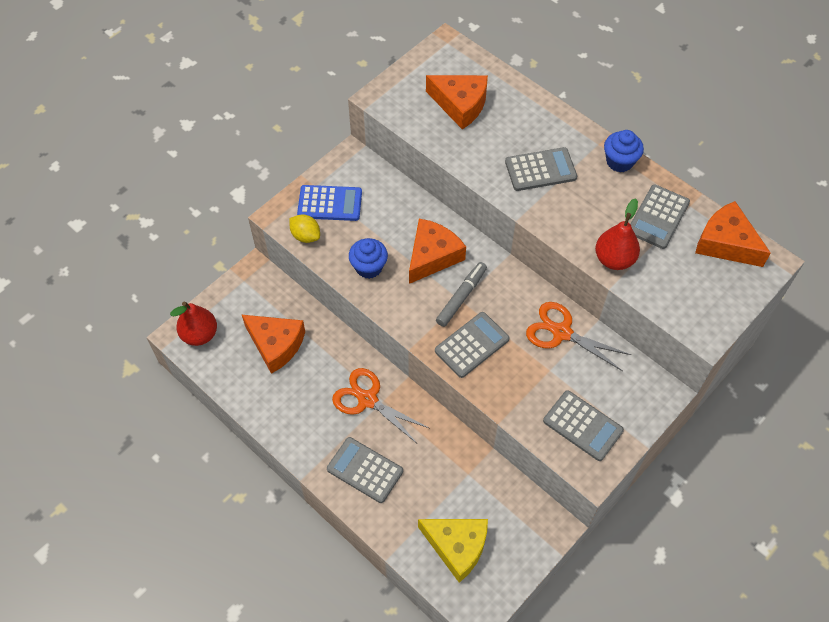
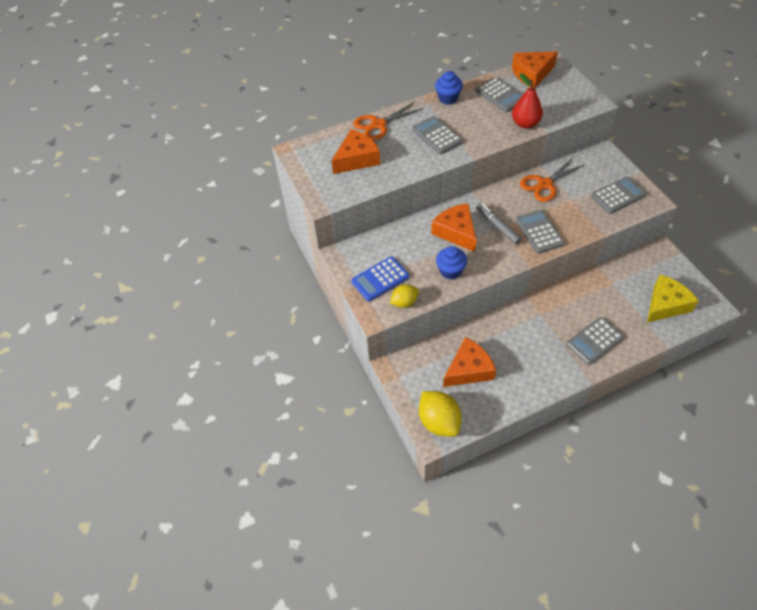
camera: 65 degrees left, 5 degrees down
(199, 335) = (439, 422): red pear -> yellow lemon
(330, 203) = (380, 279): blue calculator -> blue calculator turned 150 degrees counterclockwise
(367, 400) = (537, 323): orange scissors -> orange scissors (378, 125)
(540, 170) = (436, 136): grey calculator -> grey calculator turned 45 degrees counterclockwise

